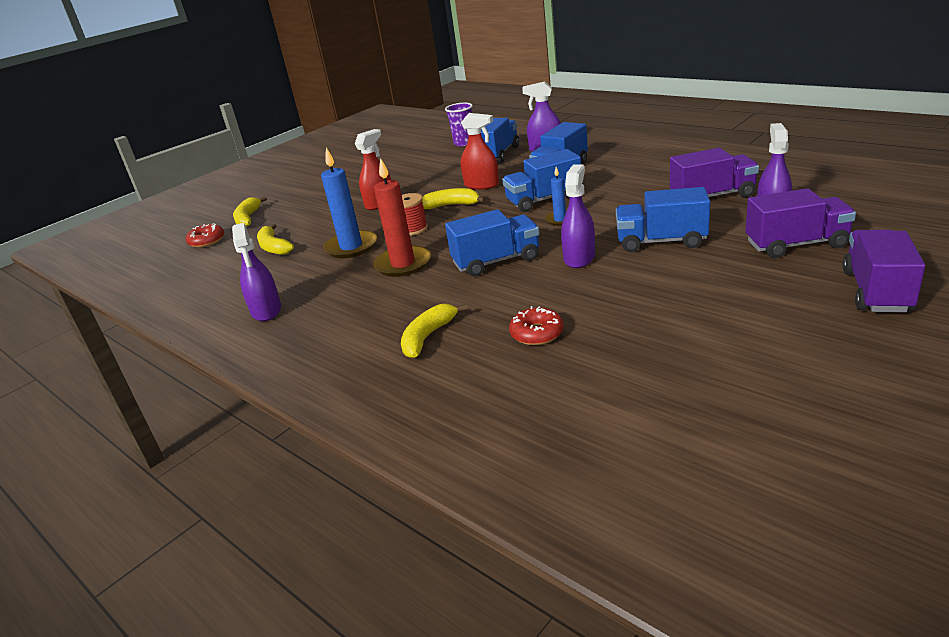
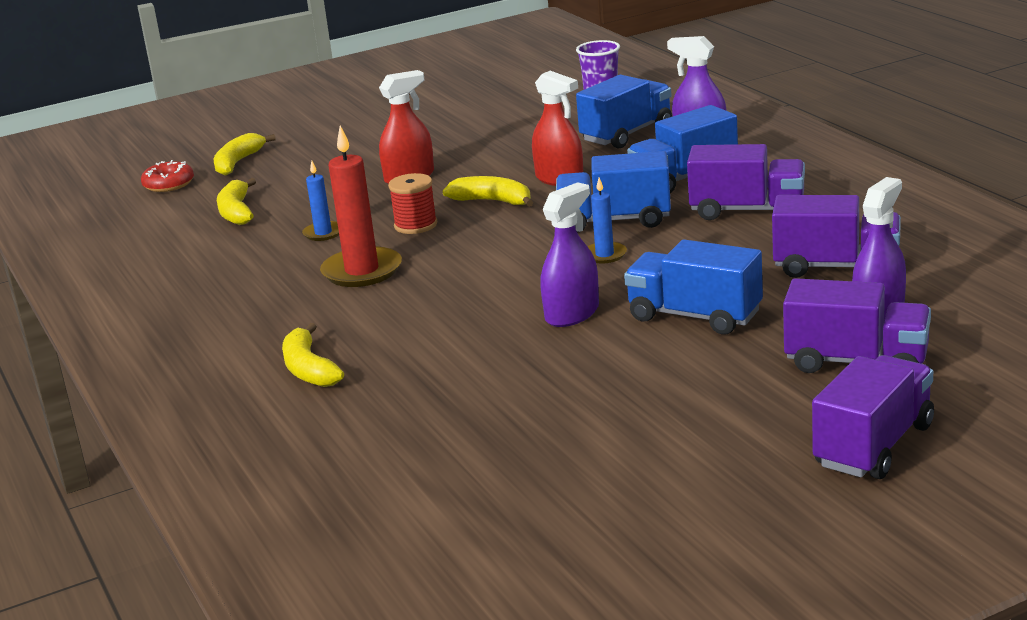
camera: 20 degrees right, 5 degrees down
(266, 310) = (167, 293): purple spray bottle -> none
(351, 247) = (323, 233): blue candle -> blue candle, size x0.54
(428, 337) = (309, 369): yellow banana -> yellow banana turned 75 degrees counterclockwise
(496, 261) = (471, 294): blue truck -> none
(537, 333) = (428, 395): red donut -> none
(620, 178) = (747, 210): none -> purple truck

